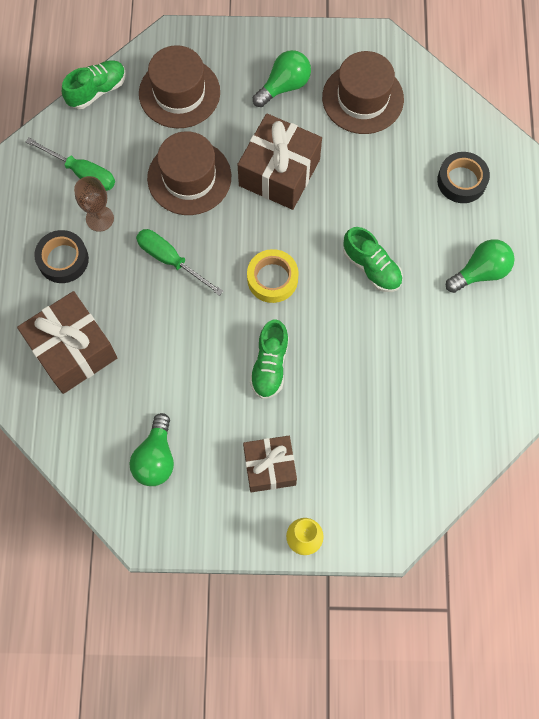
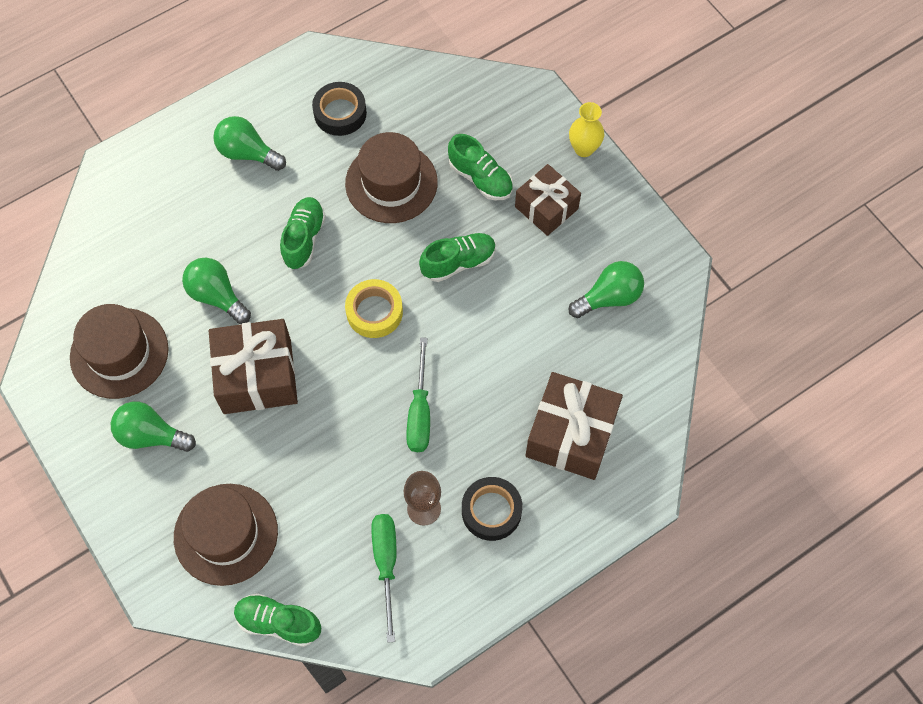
camera: 125 degrees left, 5 degrees down
(189, 177) = (319, 455): brown hat -> brown hat (391, 183)
(334, 434) = (480, 178): none -> green shoe
(364, 182) = (217, 296): none -> green light bulb
(461, 181) = (160, 216): black tape -> black tape (340, 113)

